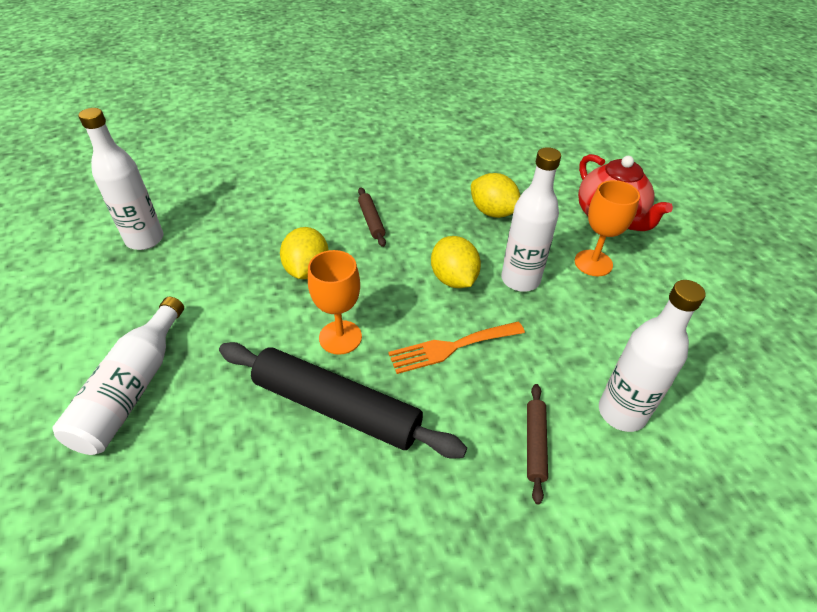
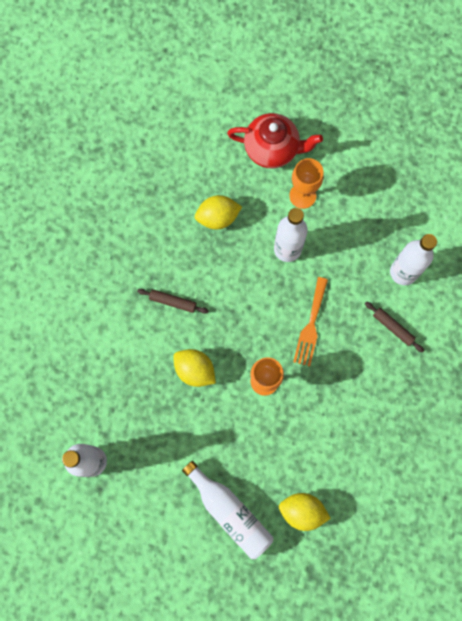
camera: 55 degrees left, 30 degrees up
(336, 408) = (311, 410): black rolling pin -> none
(453, 279) = (261, 287): yellow lemon -> yellow lemon (302, 511)

